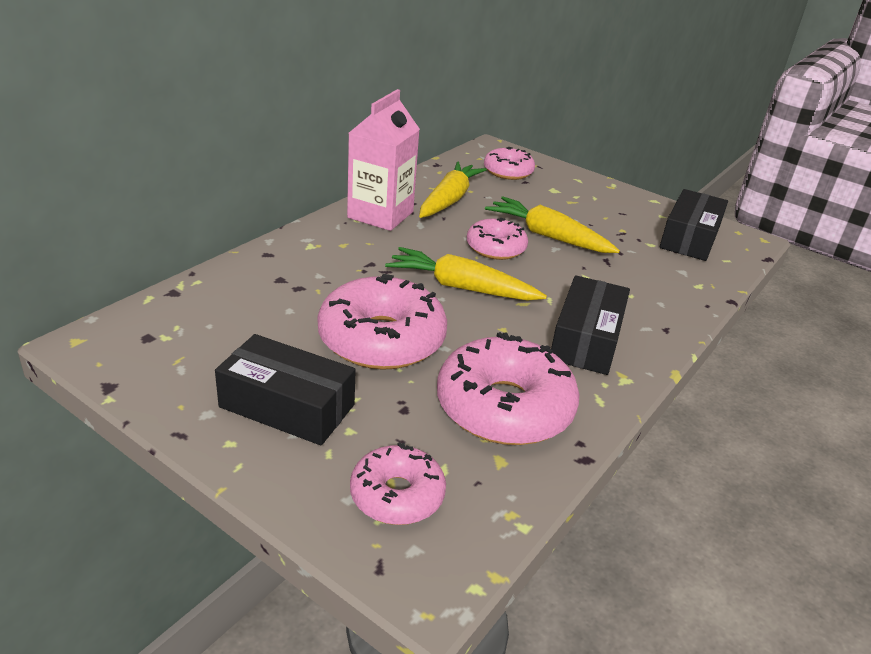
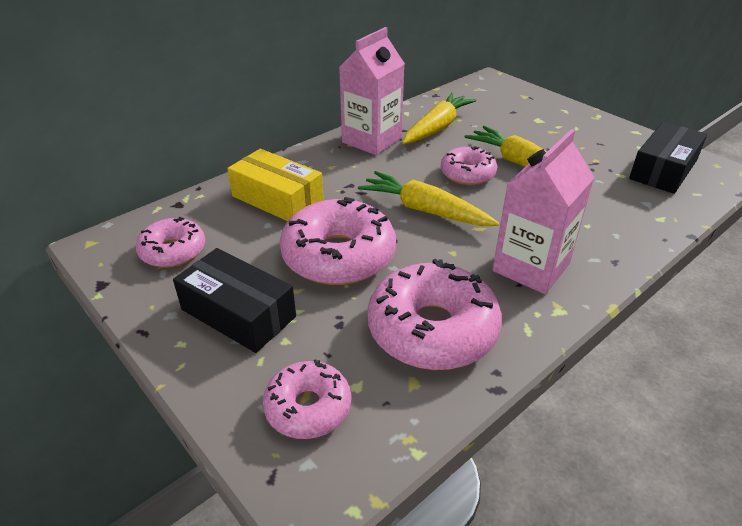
camera: 15 degrees right, 5 degrees up
(292, 281) = (277, 198): none -> yellow box
(508, 171) = (499, 102): pink donut -> pink donut (173, 251)
(586, 339) = (531, 267): black box -> pink carton

